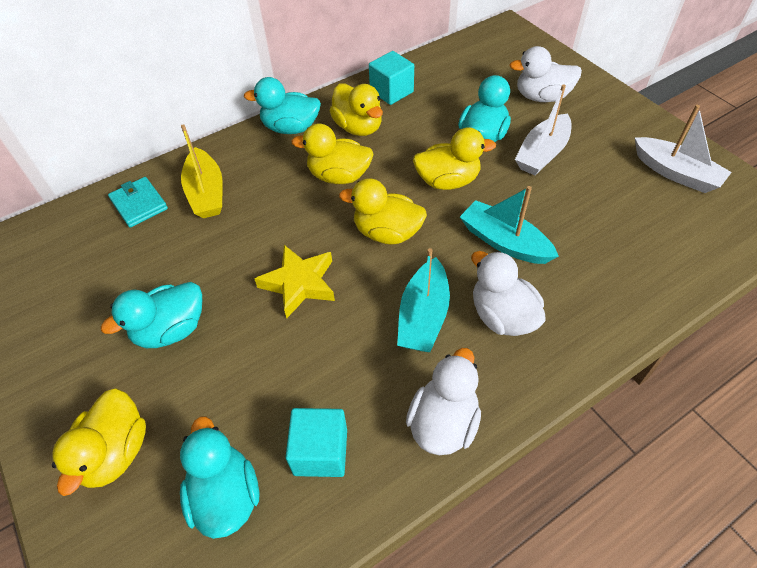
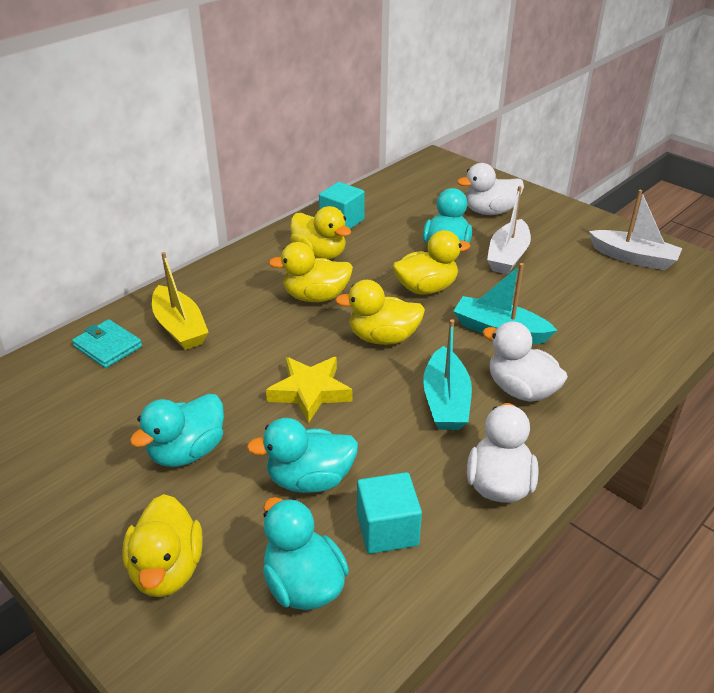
camera: 15 degrees left, 15 degrees down
(290, 128) = (249, 262): turquoise duck -> turquoise duck (310, 479)

